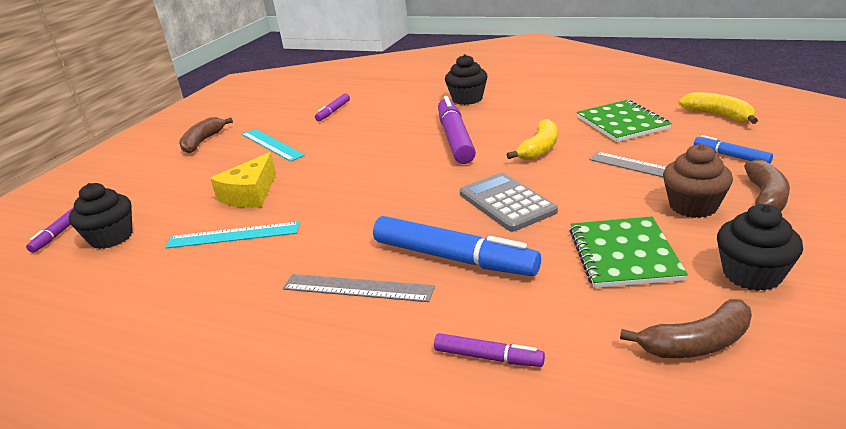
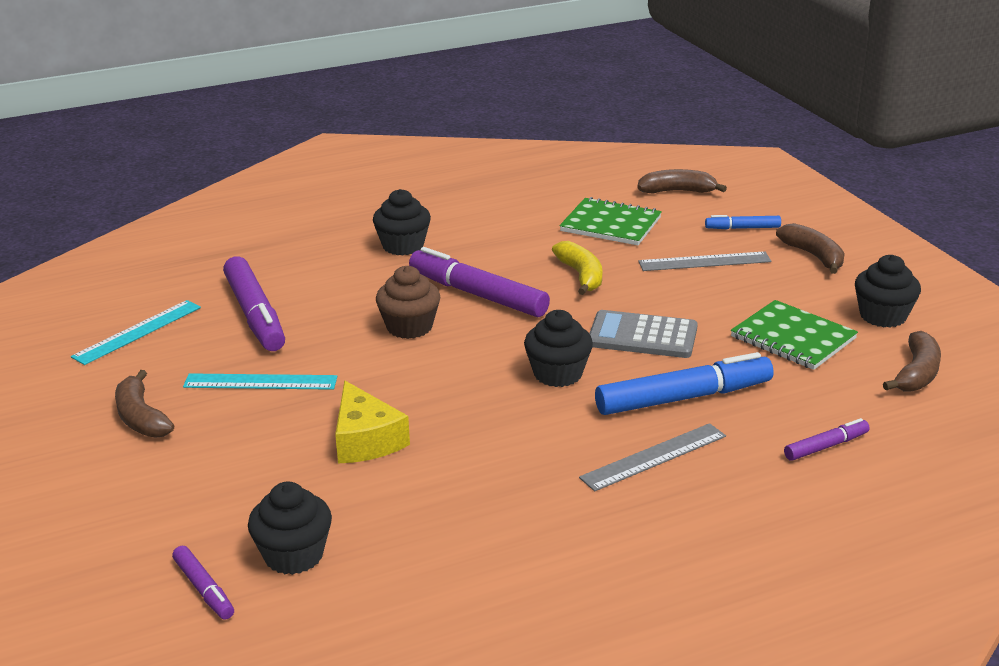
camera: 50 degrees left, 0 degrees up
(233, 235) = (441, 481): turquoise ruler -> turquoise ruler (137, 332)
(333, 111) = (255, 315): purple marker -> purple marker, size x1.98
(408, 203) = (558, 374): none -> black cupcake
(693, 206) = (779, 281): brown cupcake -> brown cupcake (409, 327)
(718, 115) = (677, 191): yellow banana -> brown banana

